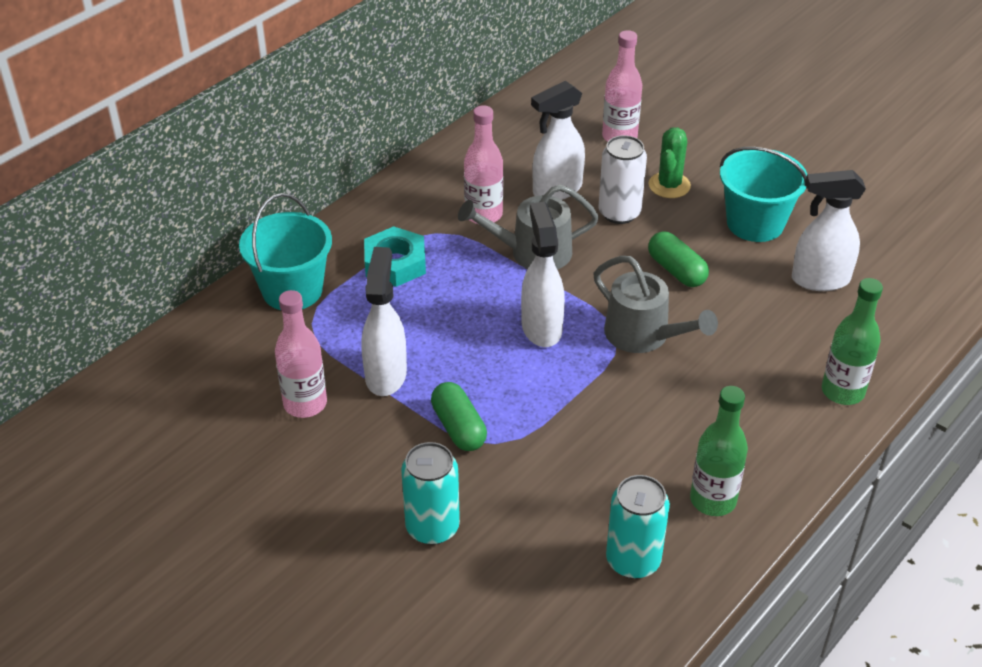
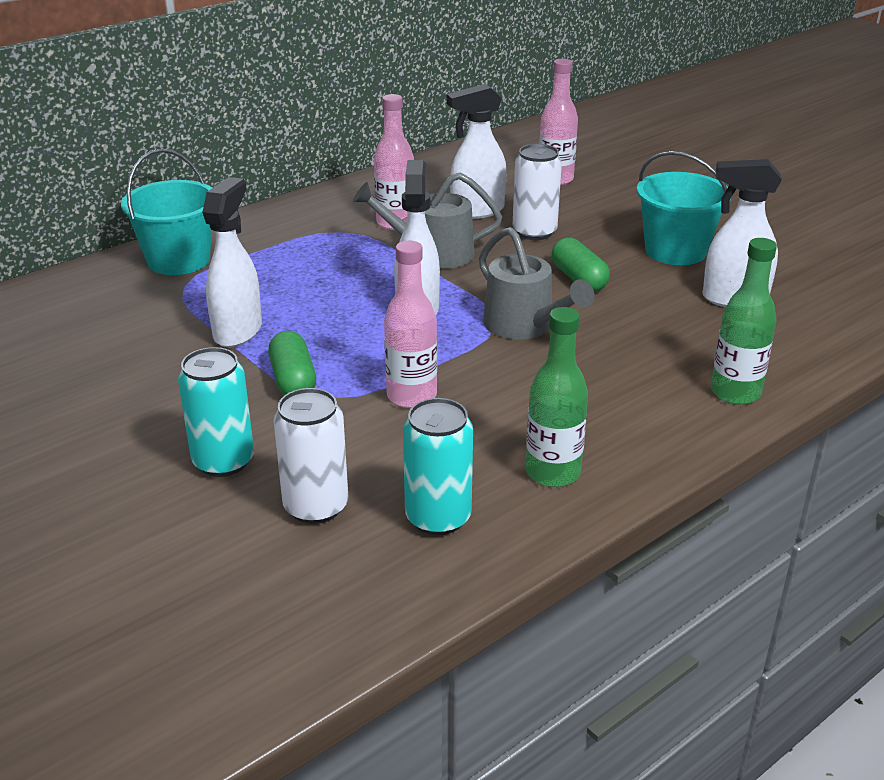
camera: 10 degrees right, 10 degrees down
(305, 404) = (143, 346): pink bottle -> pink bottle (411, 396)
(395, 263) = (290, 250): turquoise nut -> none
(529, 564) = (316, 506): none -> white can
(669, 185) = (594, 216): green cactus -> none

